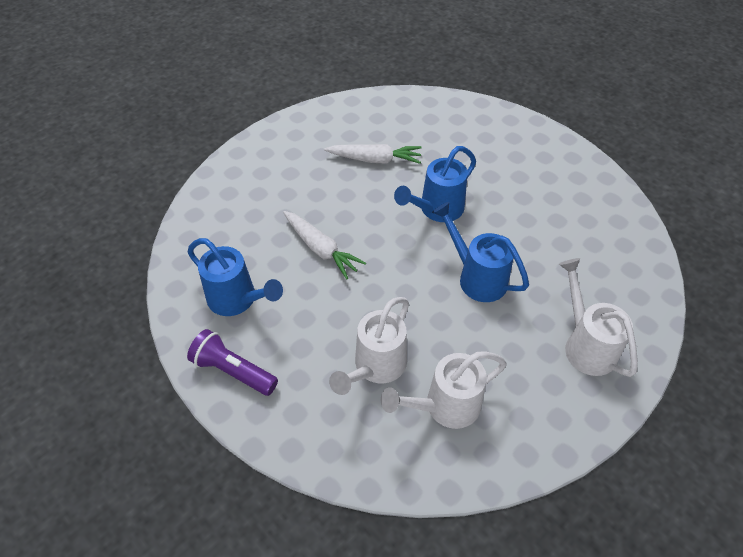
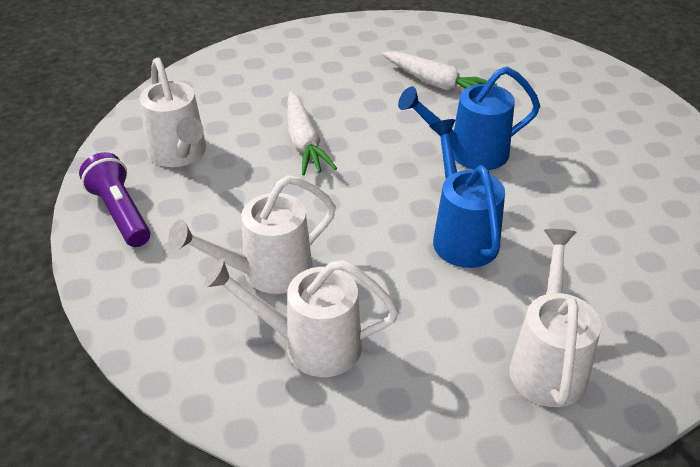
camera: 30 degrees right, 10 degrees down
(237, 300) = (179, 154): blue watering can -> white watering can

